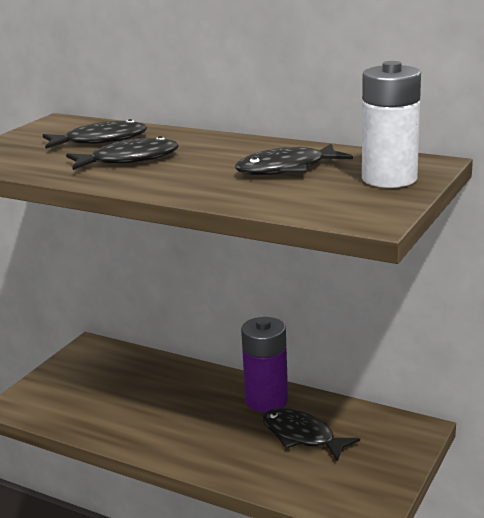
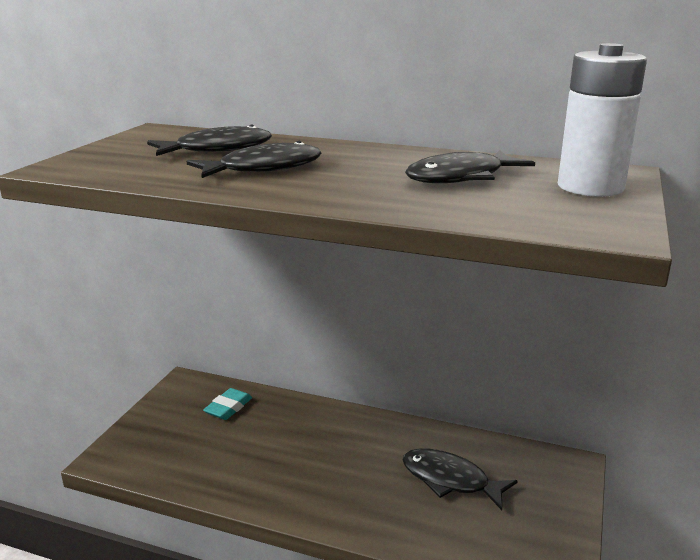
camera: 10 degrees left, 0 degrees up
(123, 368) = (228, 408): none -> turquoise eraser
(266, 400) = (398, 439): purple battery -> none

